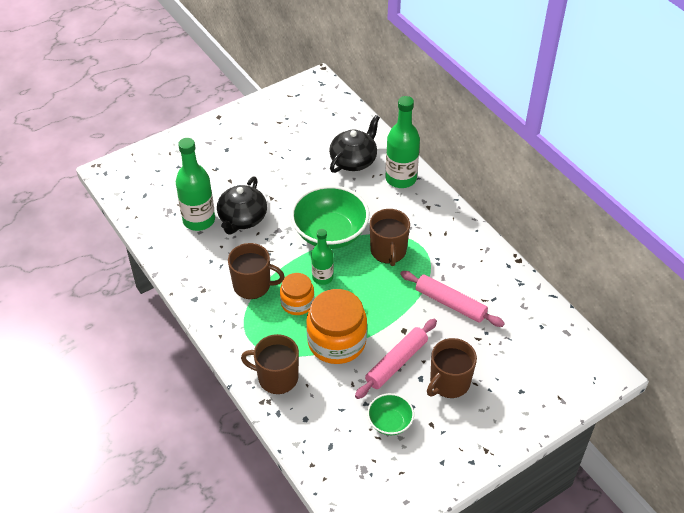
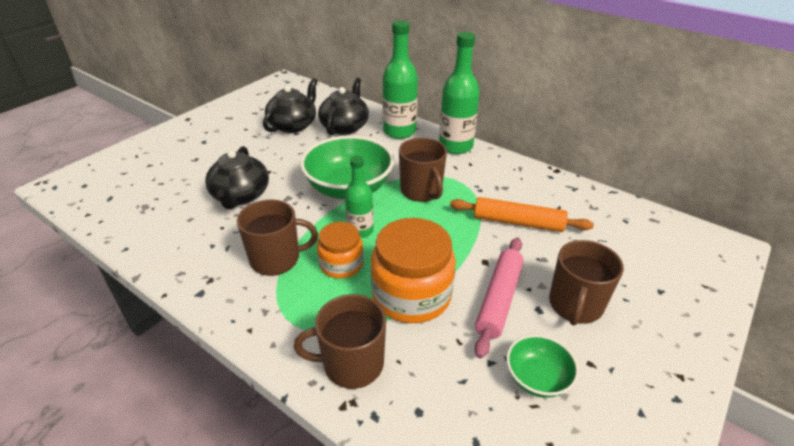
camera: 20 degrees left, 10 degrees down
(199, 220) = (186, 208): green bottle -> green bottle (455, 146)
(308, 147) = (293, 125): none -> black teapot
(450, 303) = (518, 222): pink rolling pin -> orange rolling pin

